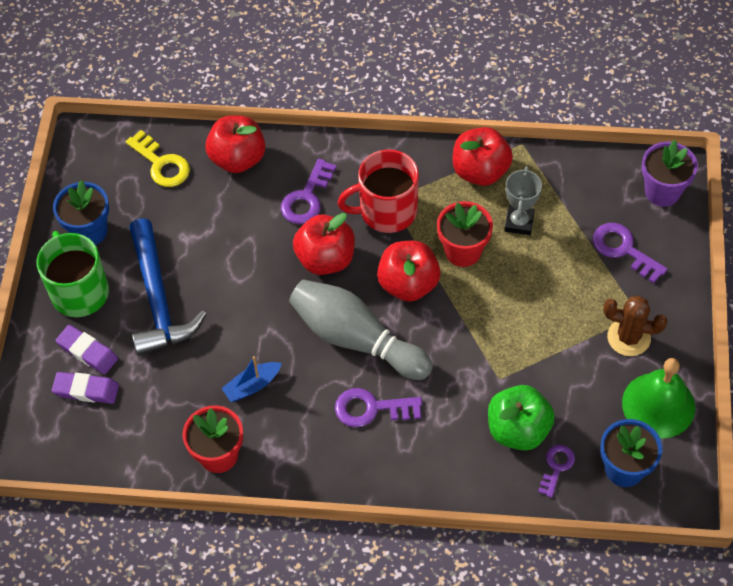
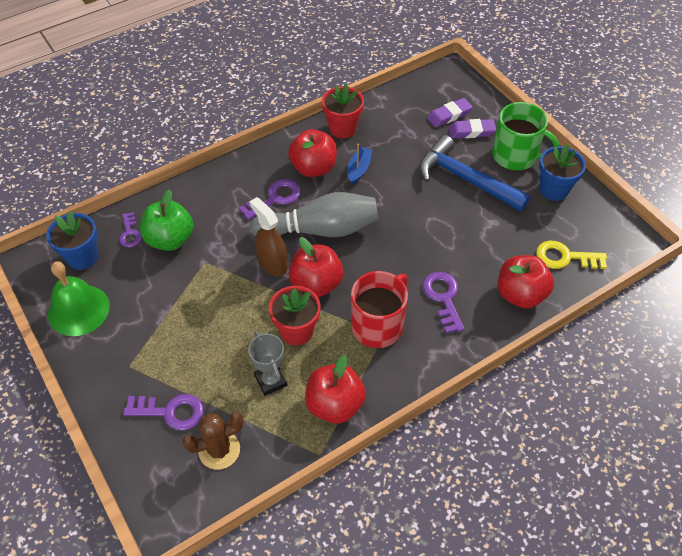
camera: 140 degrees right, 5 degrees down
(325, 259) = (388, 265): red apple -> red apple (313, 168)
(433, 333) = (272, 263): none -> brown spray bottle
(628, 337) = (127, 344): brown cactus -> brown cactus (219, 450)
(662, 191) = (166, 489): purple flower pot -> none

